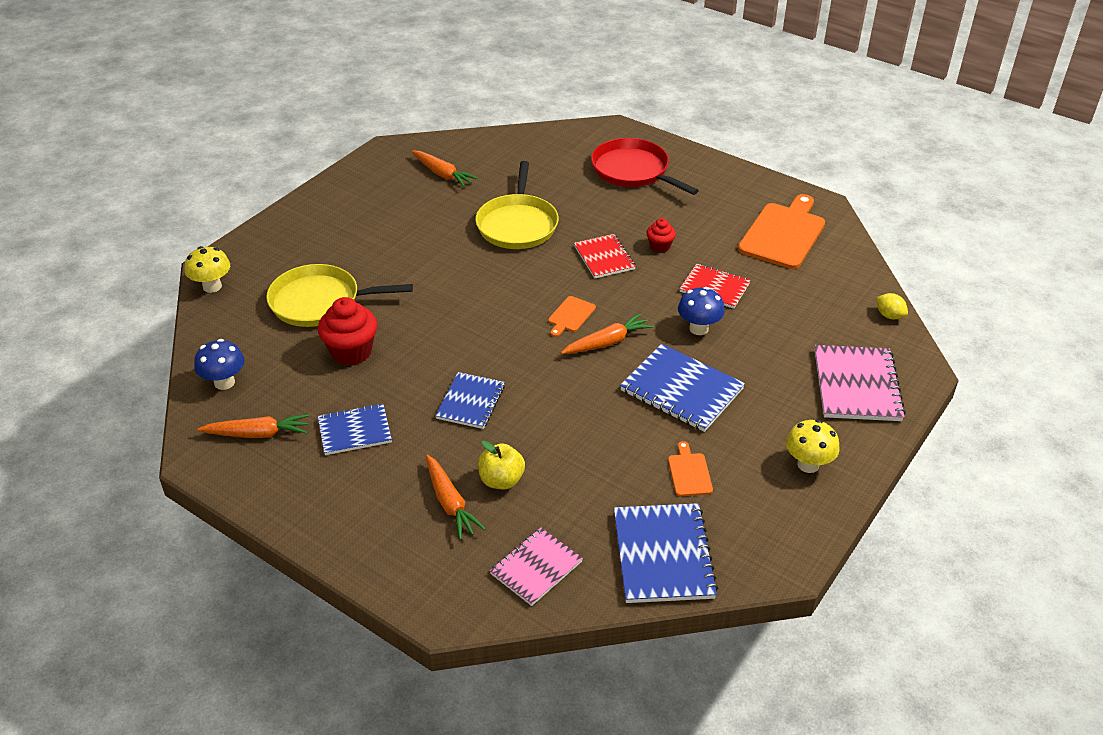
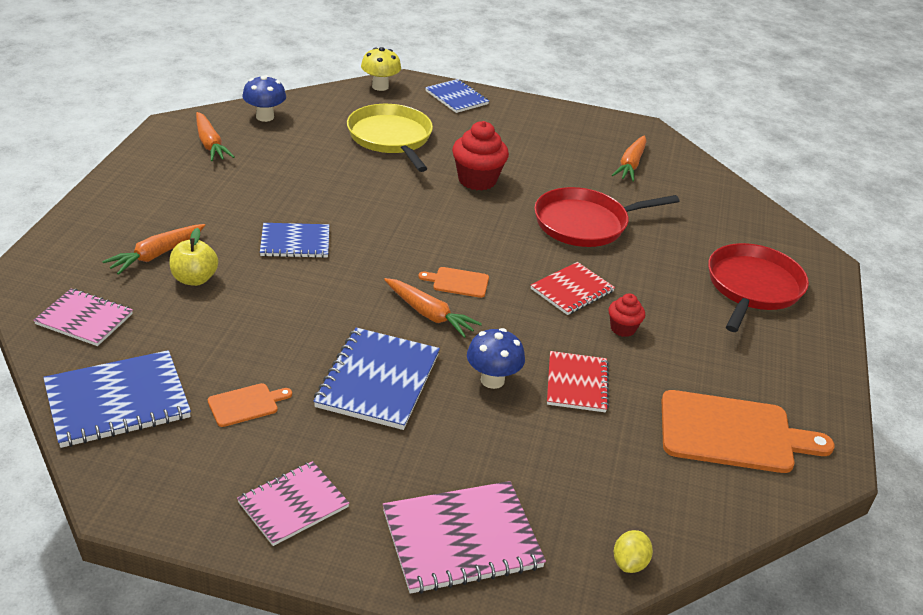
camera: 65 degrees right, 5 degrees down
(351, 352) = (332, 166): red cupcake -> red cupcake (477, 180)
(354, 431) = (231, 188): blue notebook -> blue notebook (457, 97)
(517, 224) = (585, 223): yellow pan -> red pan
(808, 464) = (293, 504): yellow mushroom -> pink notebook

